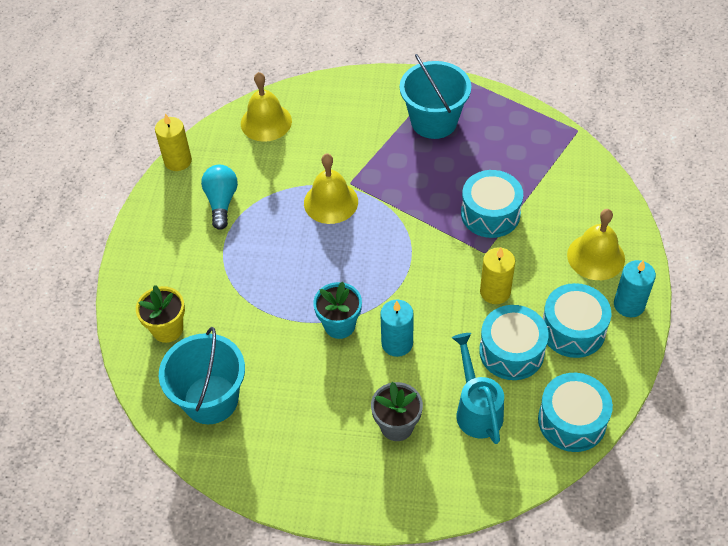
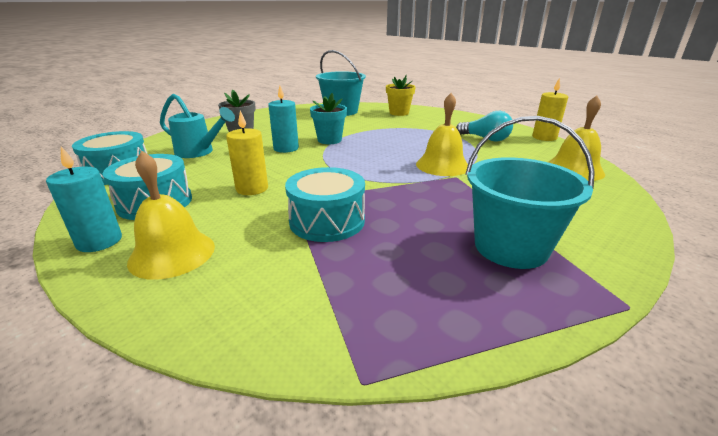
camera: 125 degrees right, 25 degrees down
(511, 351) = (201, 174): turquoise drum -> none

